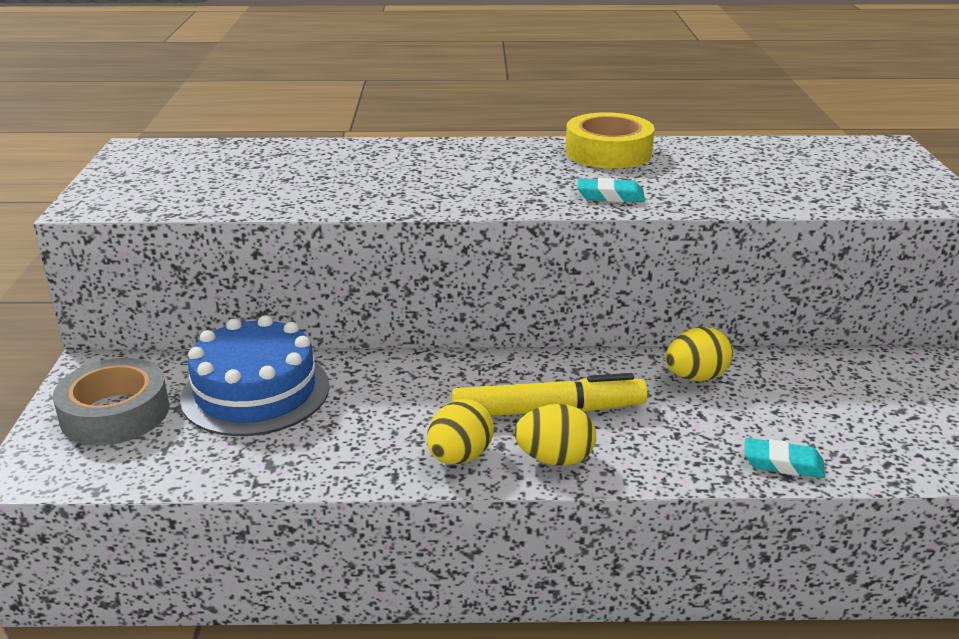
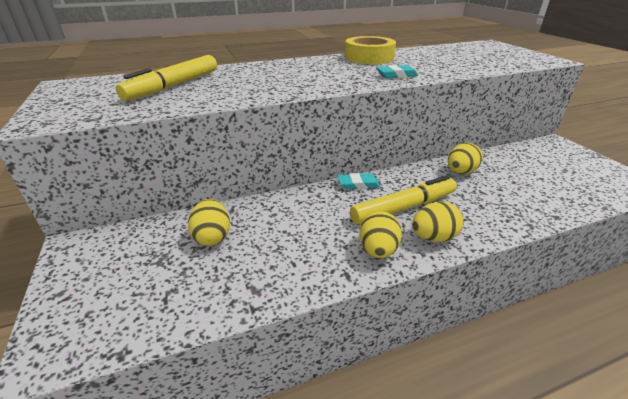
camera: 20 degrees left, 5 degrees up
(115, 413) = (109, 279): grey tape -> none
(255, 392) = (212, 237): blue cake -> yellow egg
(270, 170) = (174, 86): none -> yellow marker
(783, 463) = (547, 210): turquoise eraser -> turquoise eraser (358, 184)

